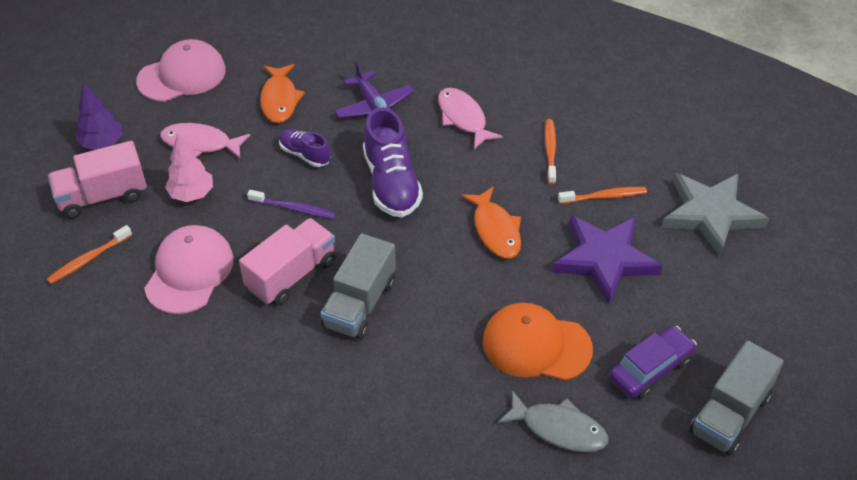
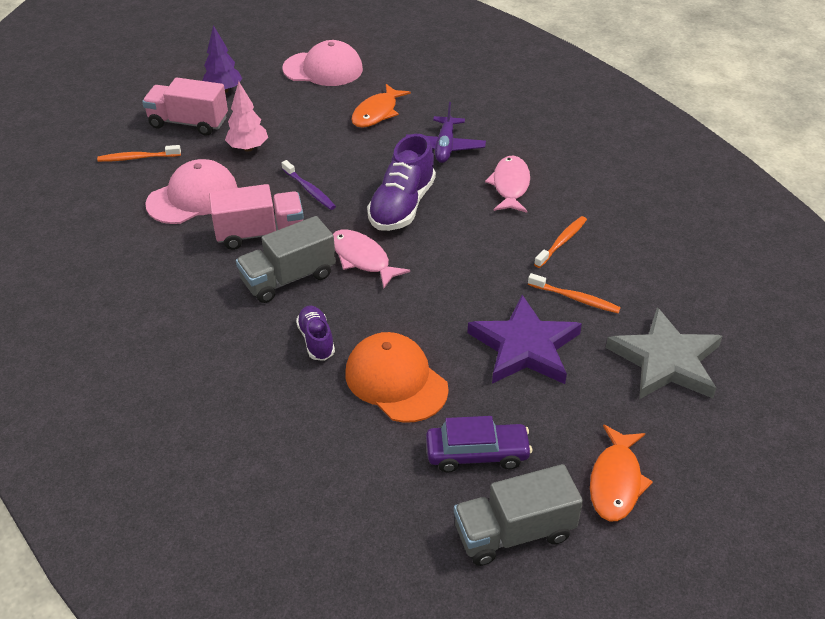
camera: 35 degrees right, 5 degrees down
(200, 143) = (289, 118): pink fish -> pink fish (362, 259)
(305, 154) = (356, 157): purple shoe -> purple shoe (316, 340)
(495, 230) = (451, 278): orange fish -> orange fish (615, 481)
(559, 429) = (348, 454): grey fish -> none

